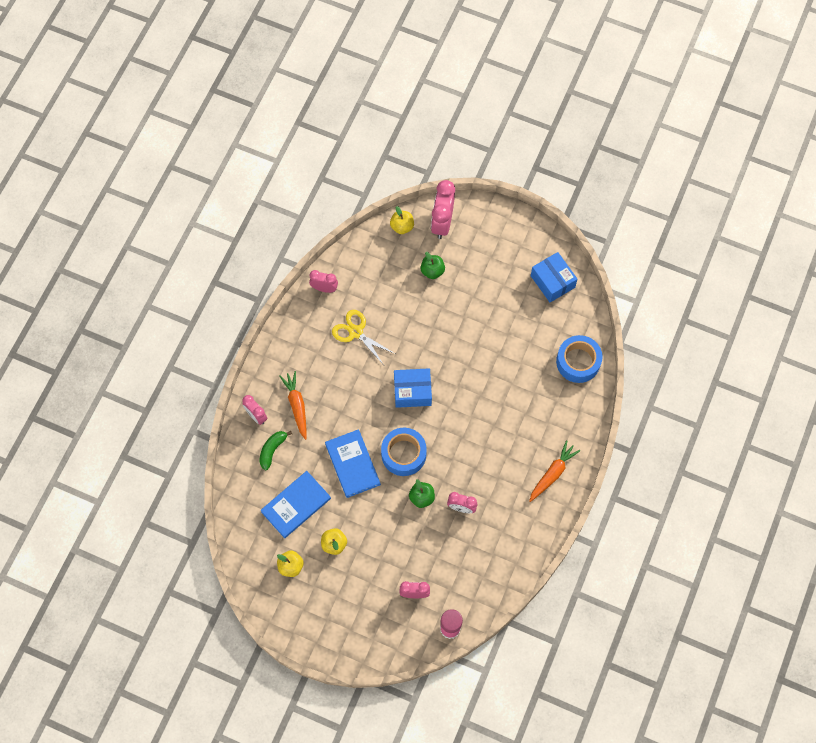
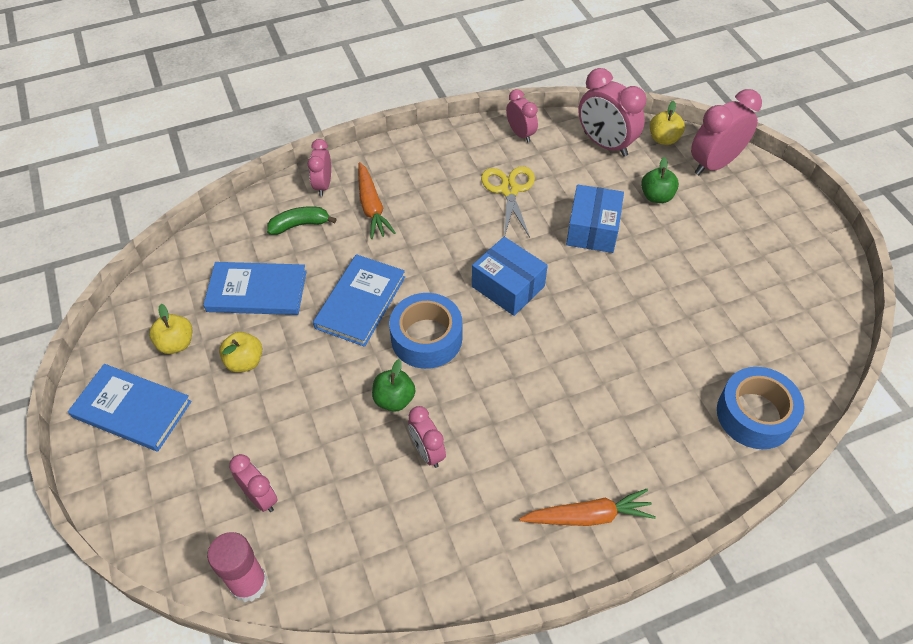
camera: 45 degrees right, 15 degrees down
(297, 406) = (371, 207): orange carrot -> orange carrot turned 135 degrees clockwise
(311, 613) = (132, 410): none -> blue book
(375, 257) = (605, 144): none -> pink clock
(552, 281) = (802, 306): blue box -> blue box (592, 229)

